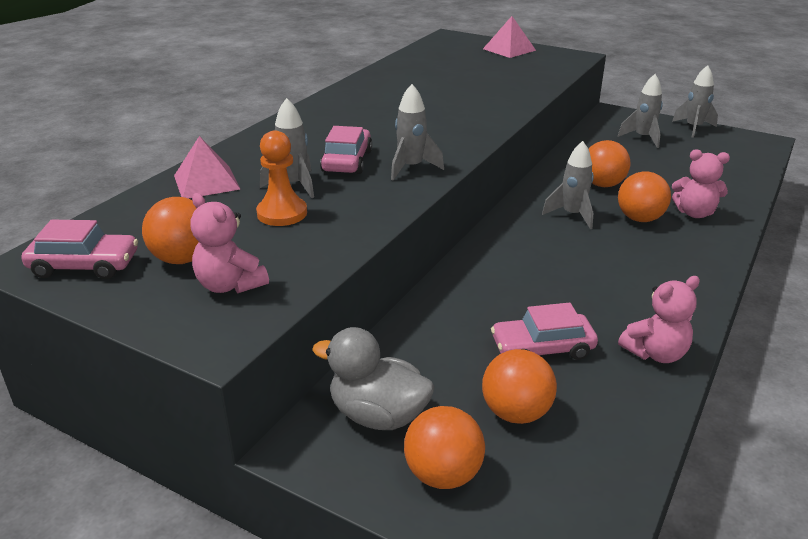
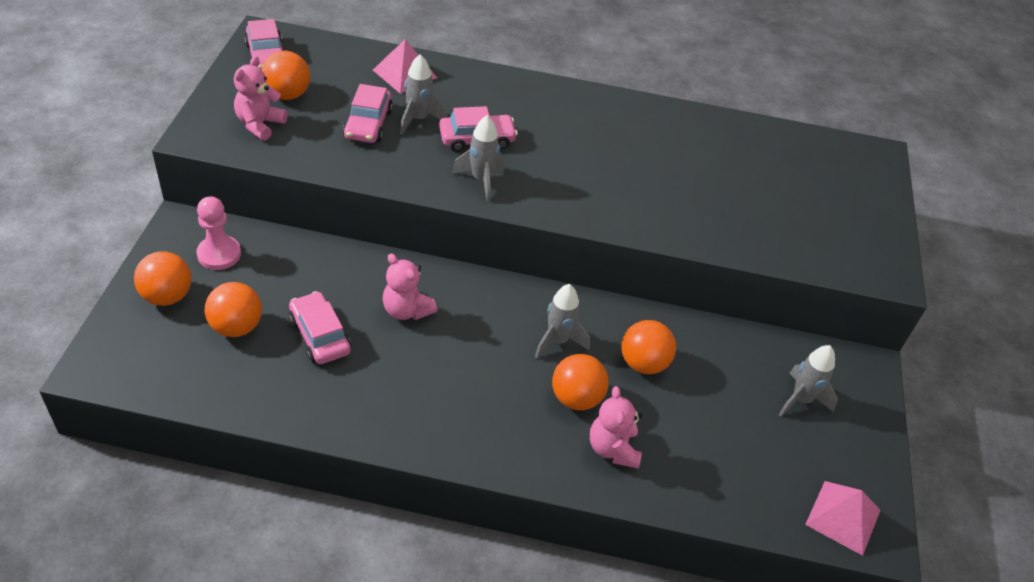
camera: 65 degrees right, 15 degrees up
(282, 213) = (368, 124): orange pawn -> pink car
(378, 415) = (219, 254): grey duck -> pink pawn
(509, 49) = (867, 211): pink pyramid -> pink pyramid (843, 517)
(655, 353) = (333, 411): pink teddy bear -> pink teddy bear (406, 310)
(693, 128) = (872, 456): grey rocket -> none

